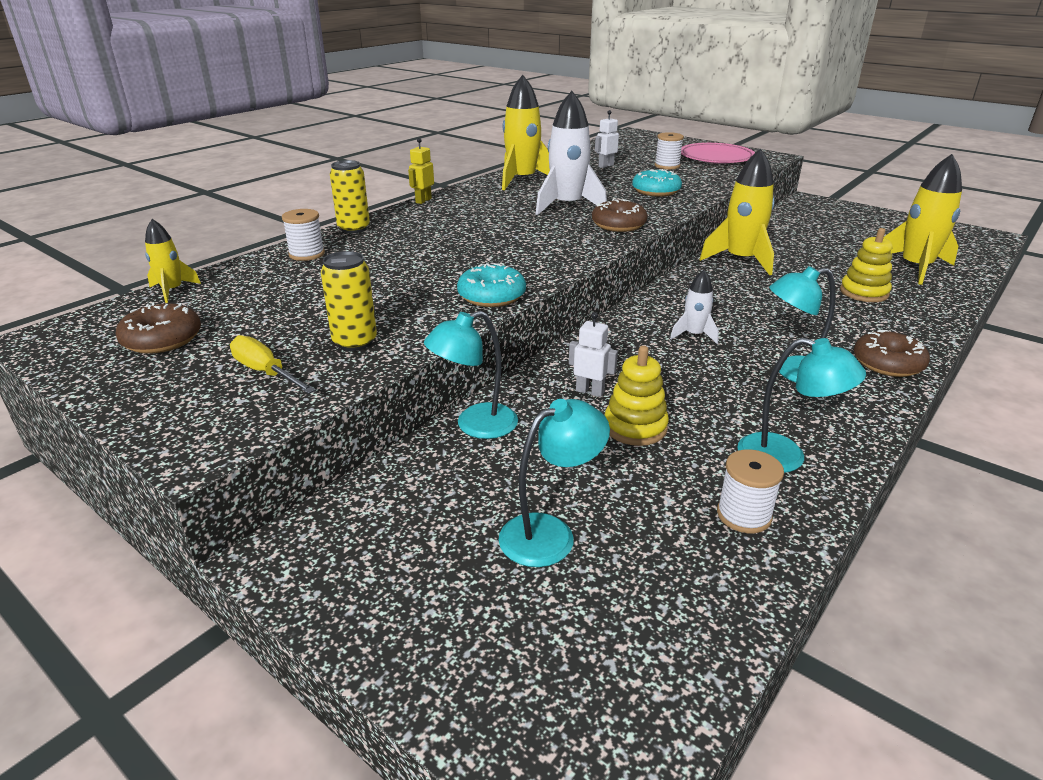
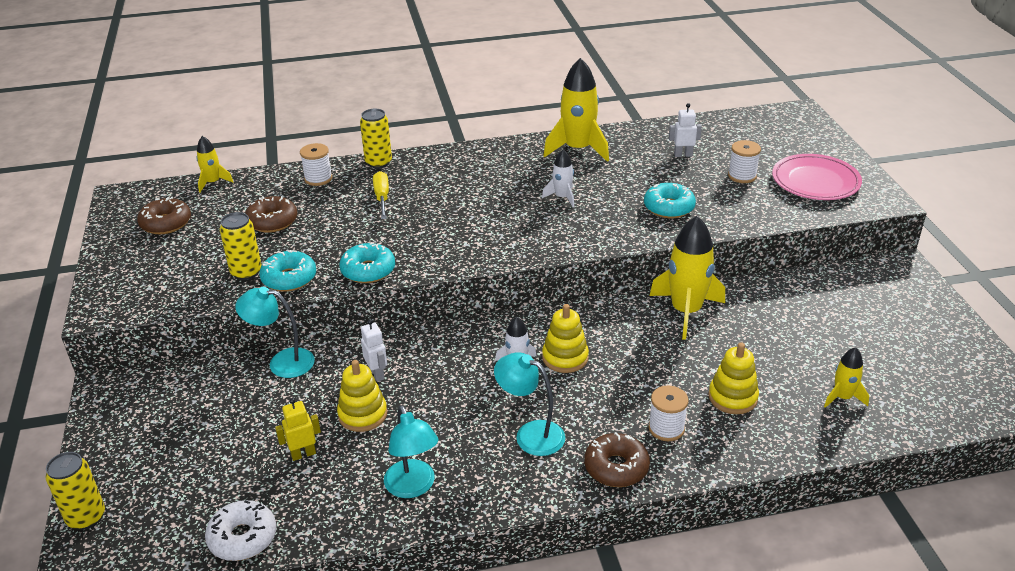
camera: 40 degrees right, 5 degrees up
(265, 372) = (180, 273): yellow screwdriver -> yellow screwdriver (382, 198)
(417, 329) = (289, 278): none -> turquoise donut
(423, 201) = (466, 147): yellow robot -> yellow robot (303, 454)
(490, 722) = (86, 517): none -> yellow can
(550, 533) = (225, 450): turquoise lamp -> none
(567, 206) = (562, 197): white rocket -> white rocket, size x0.52
(618, 225) = (566, 237): brown donut -> brown donut (272, 221)
(717, 316) = (565, 357): none -> yellow stacking toy
(722, 603) = (243, 537): none -> white donut
(744, 515) = (329, 504): white spool -> white spool (666, 428)
(915, 268) = (842, 397): yellow rocket -> yellow rocket, size x0.52

